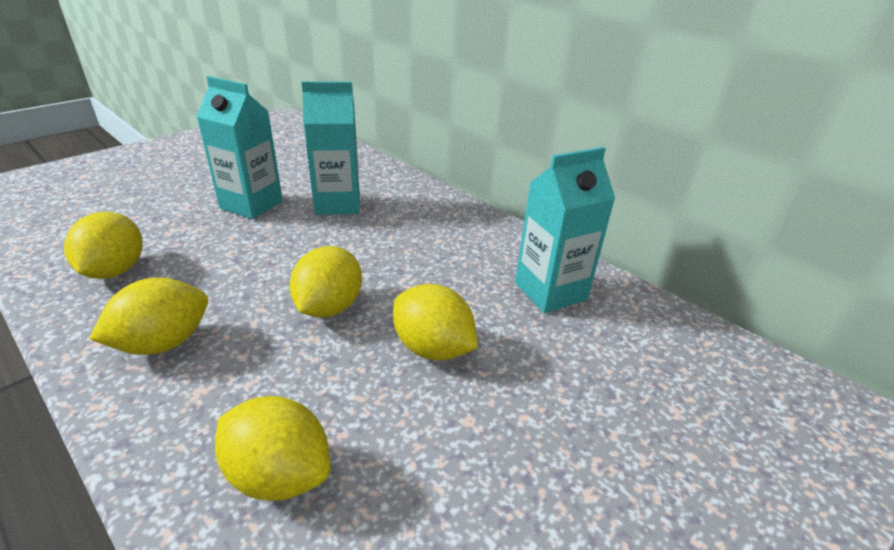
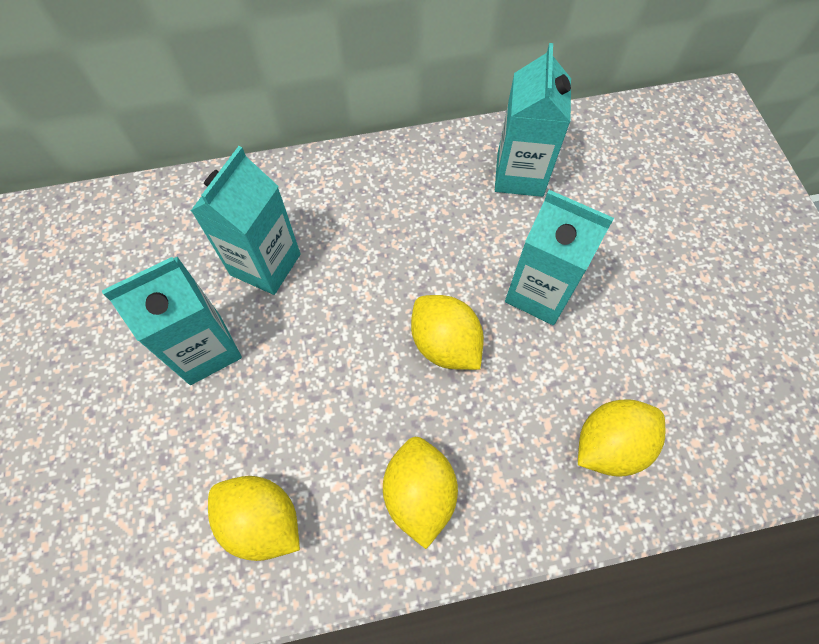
camera: 55 degrees left, 30 degrees up
(432, 348) = (539, 293): yellow lemon -> turquoise carton

